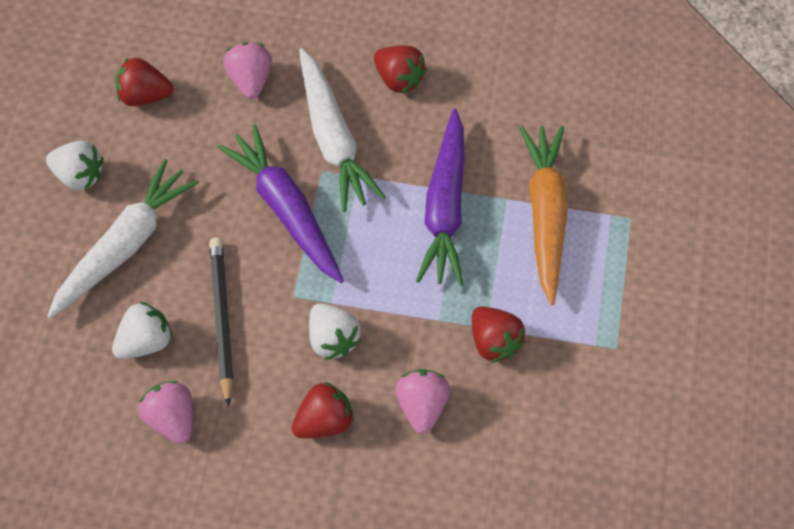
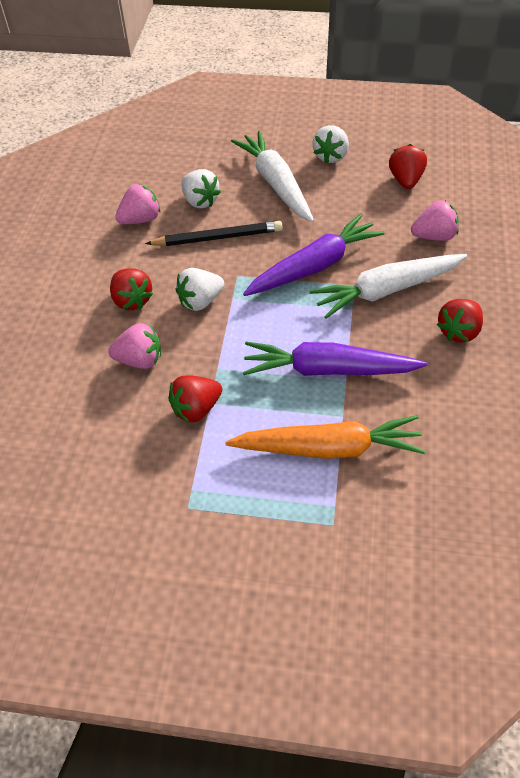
camera: 90 degrees right, 10 degrees down
(125, 245) = (276, 184): white carrot -> white carrot turned 150 degrees counterclockwise

